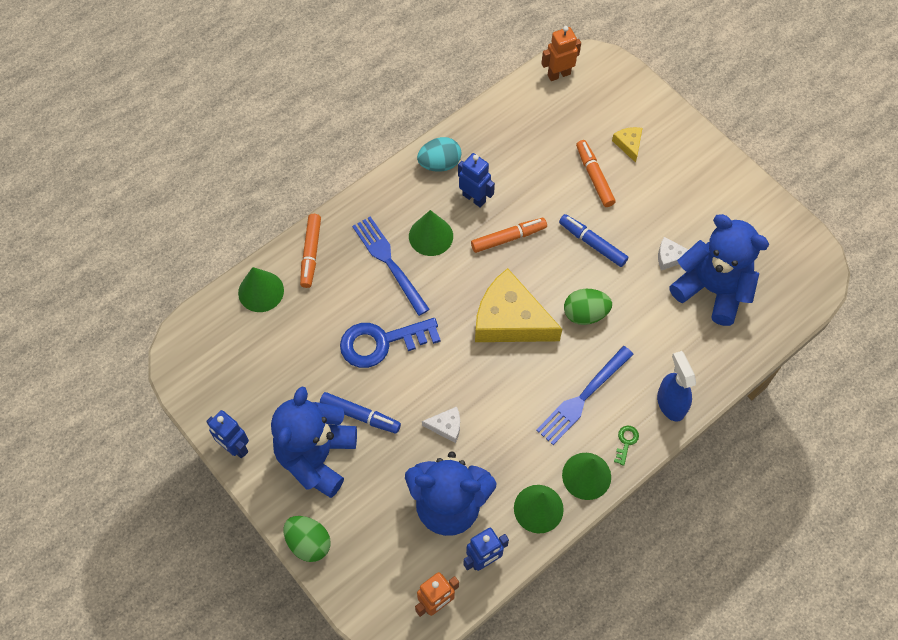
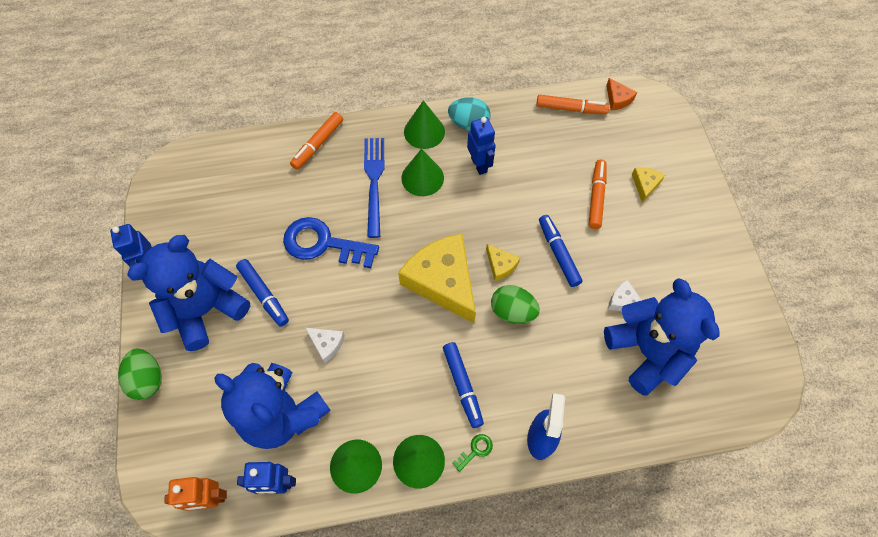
camera: 30 degrees right, 0 degrees up
(261, 291) = (259, 154): green cone -> green cone (424, 131)
(508, 238) = (487, 211): orange marker -> orange marker (571, 109)
(550, 279) = (500, 265): none -> yellow cheese
(558, 74) = (618, 99): orange robot -> orange cheese
(583, 397) = (462, 386): blue fork -> blue marker

